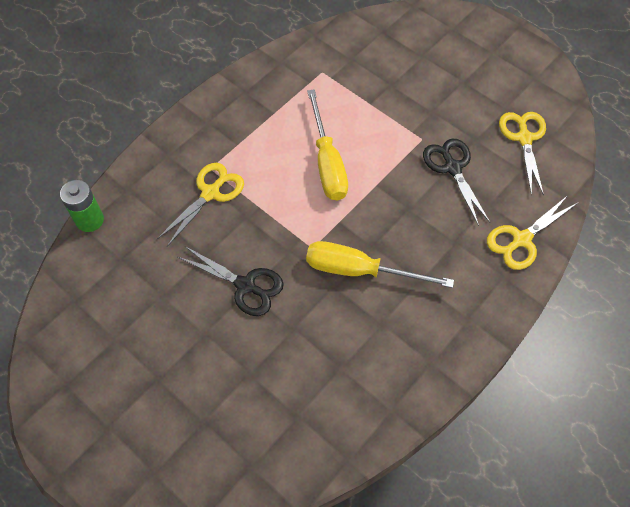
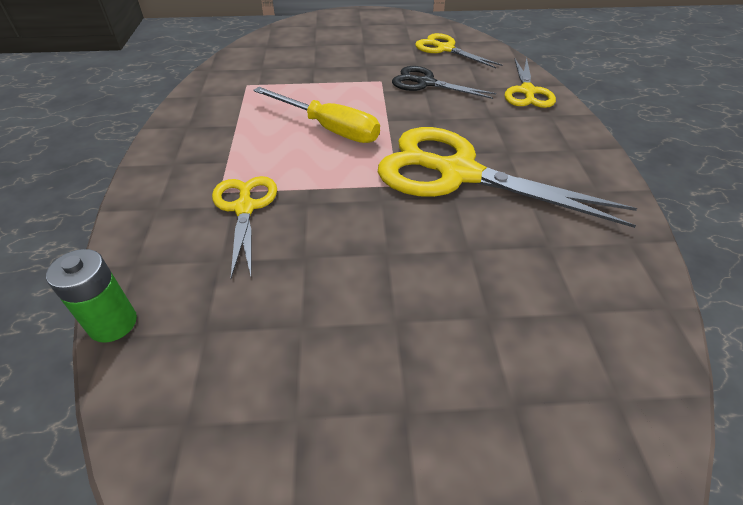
camera: 45 degrees left, 15 degrees down
(245, 285) = (379, 251): black scissors -> none
(360, 270) = (457, 173): yellow screwdriver -> yellow scissors

